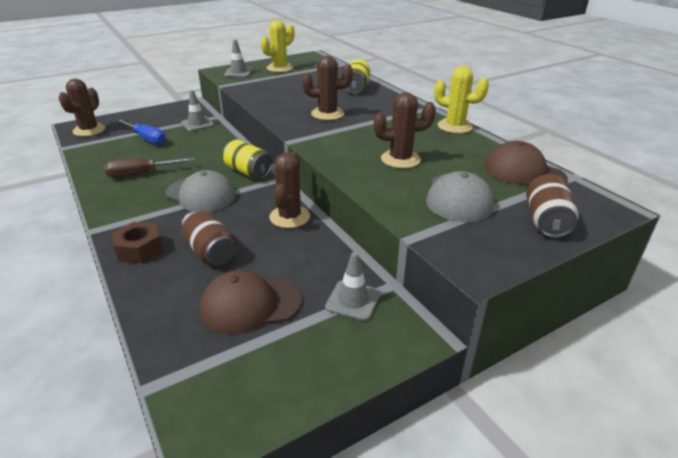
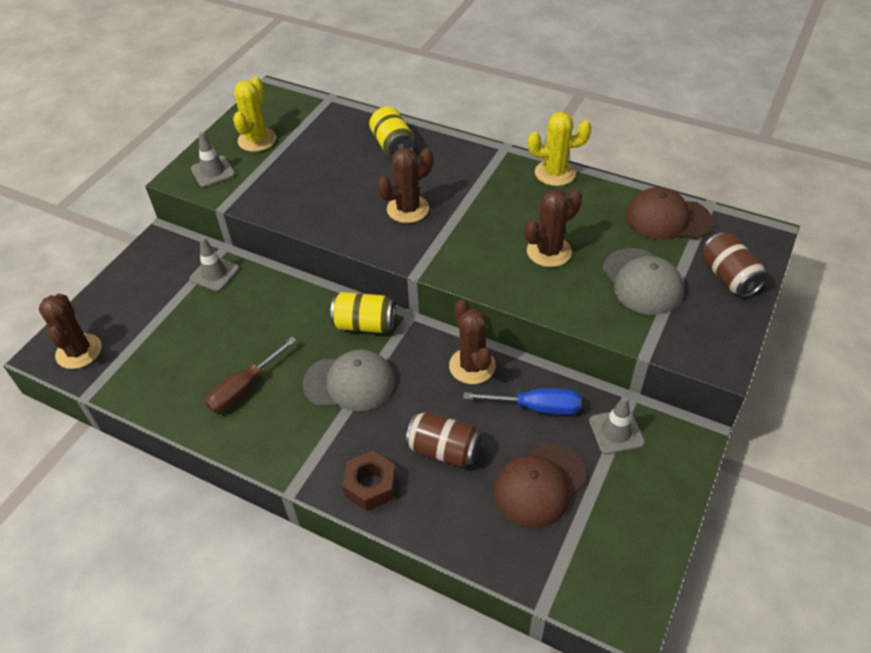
camera: 30 degrees left, 15 degrees up
(147, 139) = (180, 329): blue screwdriver -> blue screwdriver (537, 407)

